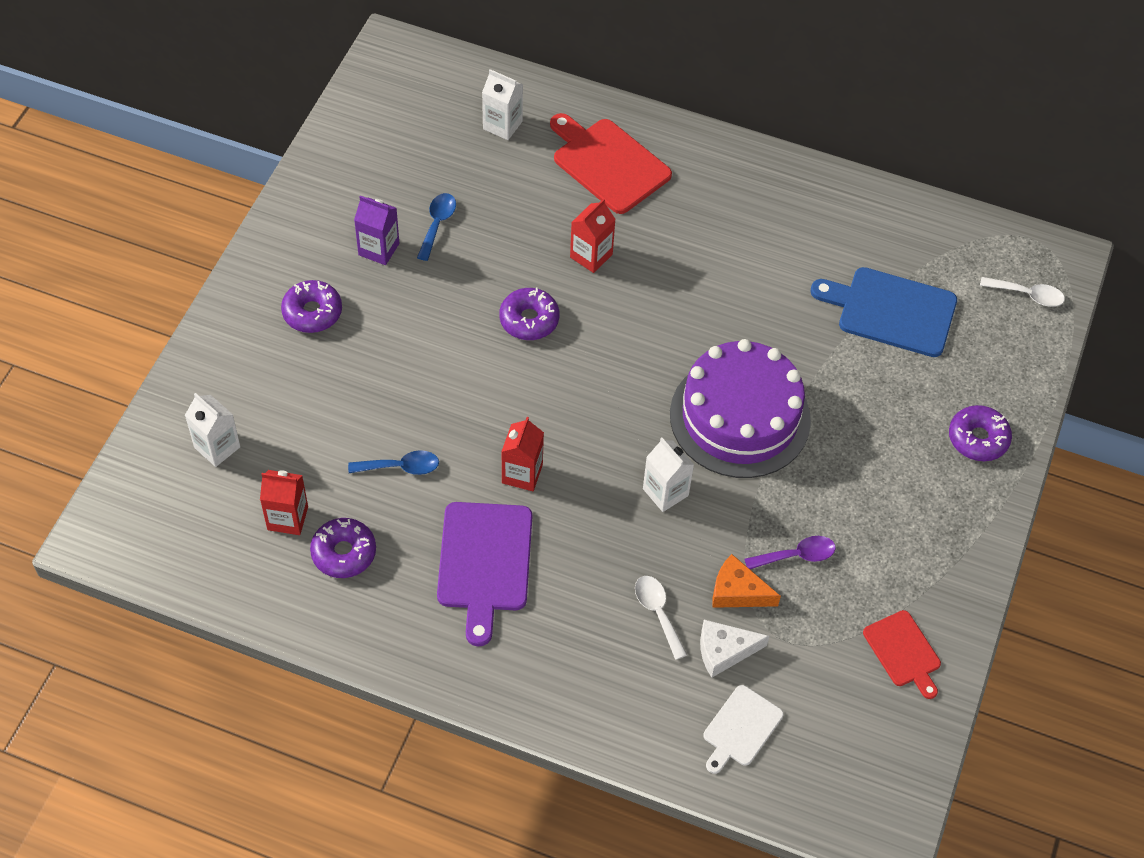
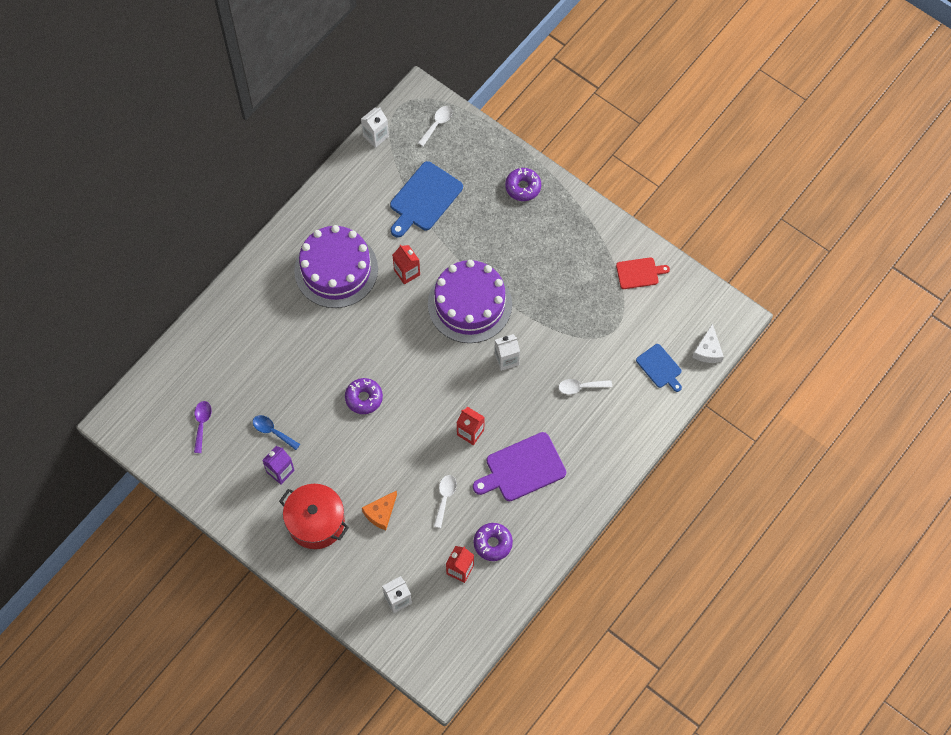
camera: 70 degrees left, 10 degrees up
(312, 312) = (316, 522): purple donut -> red pot
(401, 467) = (445, 498): blue spoon -> white spoon
(484, 562) = (522, 468): purple cutting board -> purple cutting board turned 135 degrees clockwise
(502, 125) = (206, 371): white carton -> white carton (375, 136)
(591, 256) = (328, 349): red carton -> red carton (407, 272)
(608, 163) = (260, 318): red cutting board -> none
(723, 232) = (336, 269): none -> purple cake
(724, 651) = (613, 361): white cheese -> white cheese (708, 350)
(737, 592) = (580, 342): orange cheese -> orange cheese (381, 513)
(741, 728) = (660, 367): white cutting board -> blue cutting board
(796, 555) = (567, 305): purple spoon -> purple spoon (202, 424)

